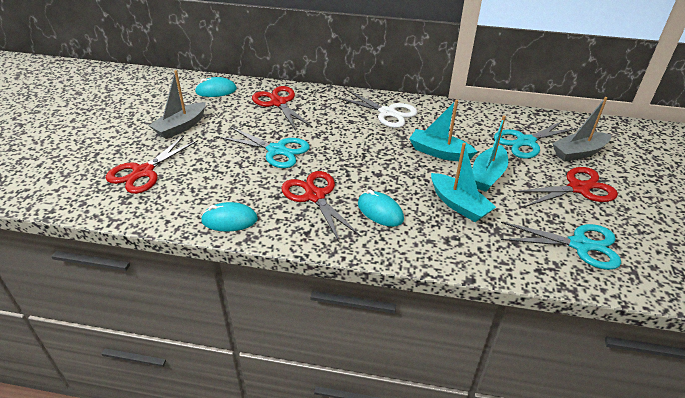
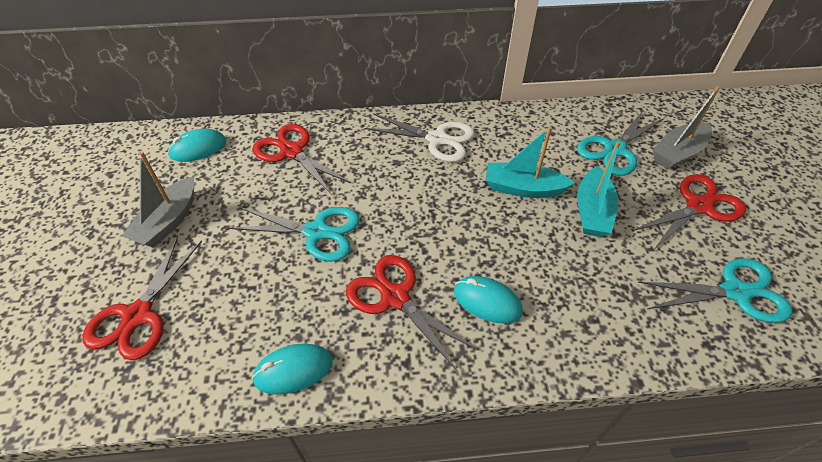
camera: 15 degrees left, 10 degrees up
(458, 205) = (577, 265): turquoise boat -> none

